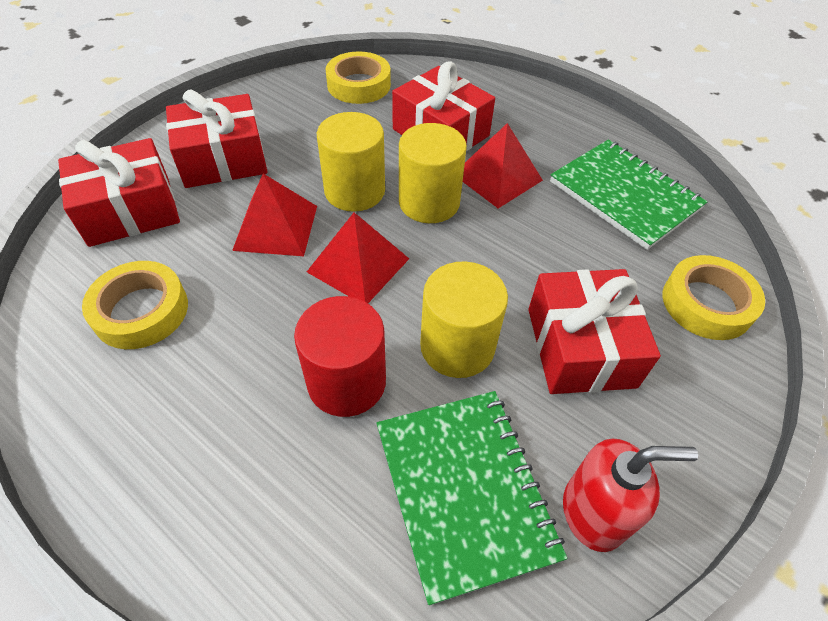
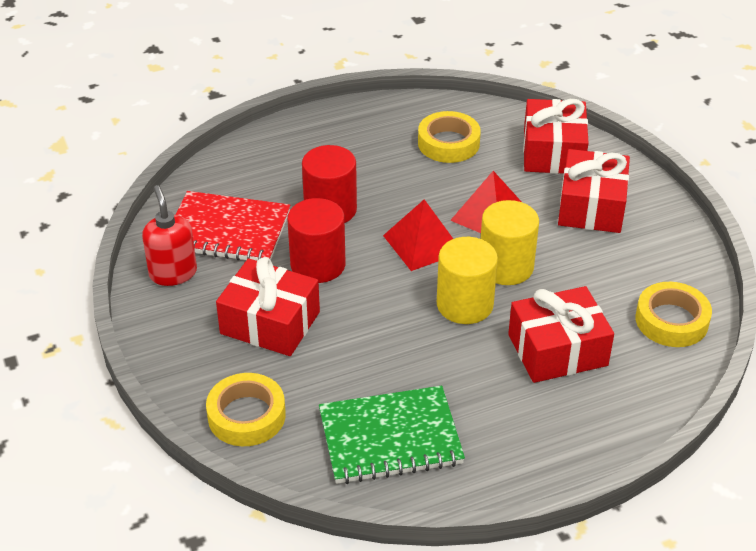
camera: 120 degrees right, 10 degrees down
(457, 346) = (318, 264): yellow cylinder -> red cylinder
(464, 491) = (227, 230): green notebook -> red notebook
(497, 177) = (470, 361): red pyramid -> none
(593, 512) = (173, 273): red soap dispenser -> red soap dispenser turned 135 degrees clockwise

